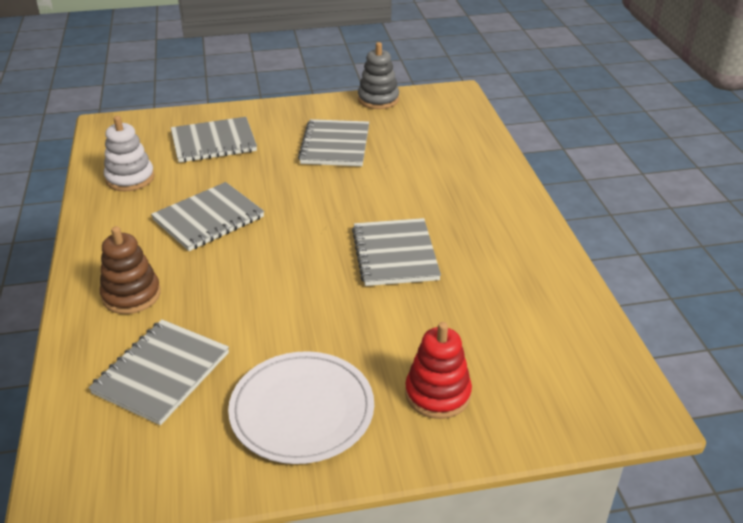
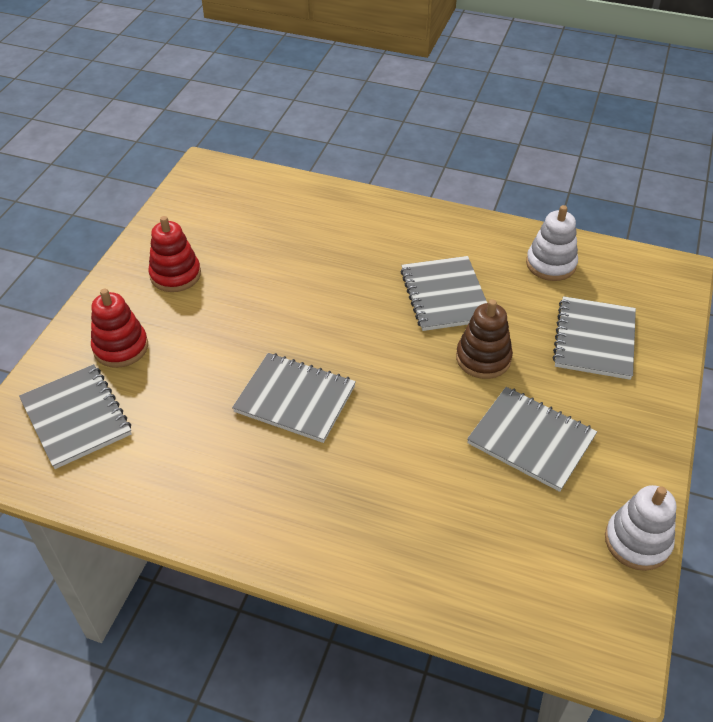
camera: 120 degrees right, 10 degrees up
(131, 295) = (368, 228): brown stacking toy -> brown stacking toy (483, 358)
(161, 373) = (270, 223): grey notebook -> grey notebook (76, 417)
(302, 410) = (175, 275): white plate -> red stacking toy
(378, 99) = (637, 541): grey stacking toy -> white stacking toy

